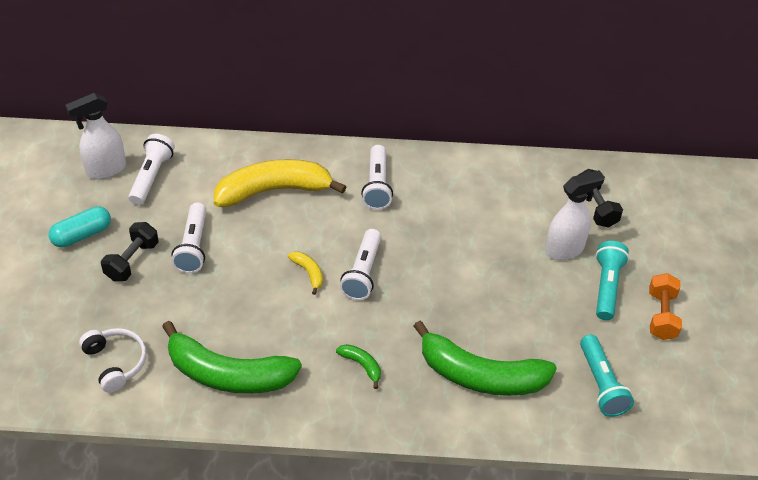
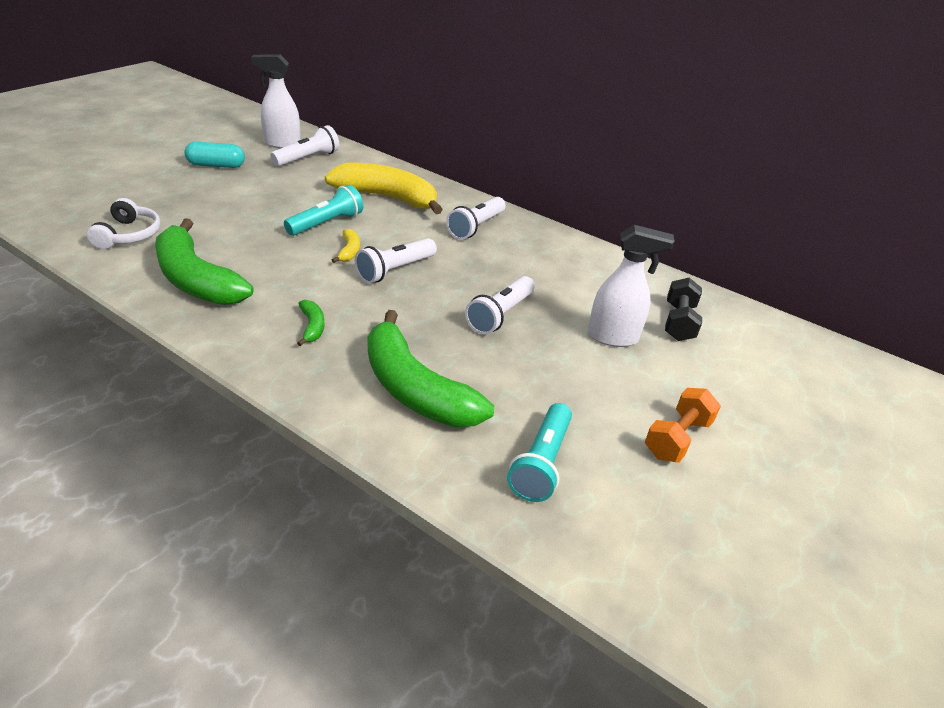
camera: 30 degrees right, 10 degrees down
(132, 261) = (228, 190): black dumbbell -> none
(193, 246) = (283, 201): white flashlight -> white flashlight (500, 315)
(607, 287) = (632, 385): turquoise flashlight -> turquoise flashlight (326, 223)

